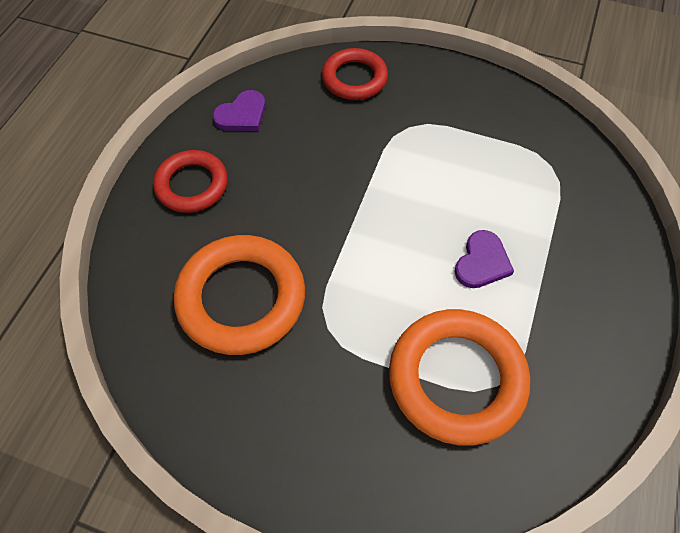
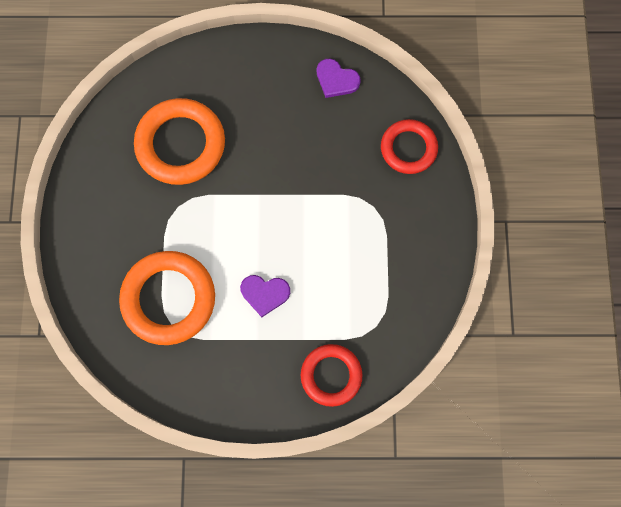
camera: 70 degrees right, 15 degrees up
(192, 185) = (258, 74): red ring -> red ring (331, 375)

